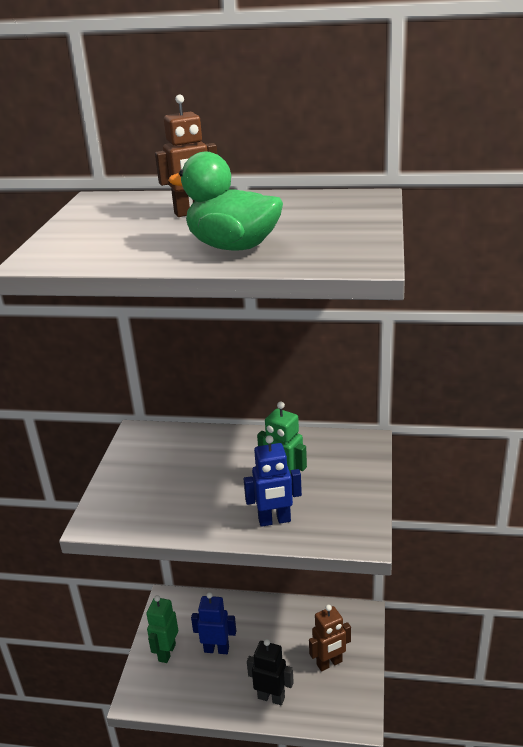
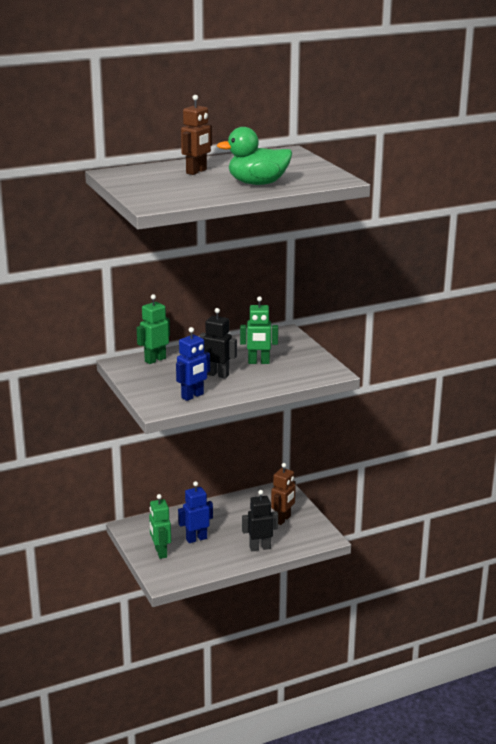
camera: 35 degrees left, 5 degrees down
(176, 439) = (155, 360): none -> green robot
(217, 488) = (217, 375): none -> black robot
(274, 520) = (273, 379): blue robot -> blue robot (192, 396)

